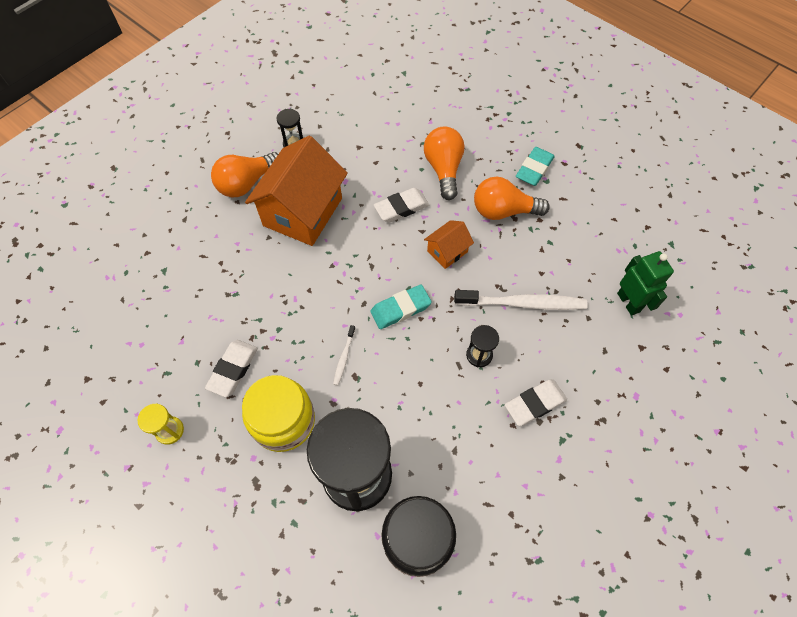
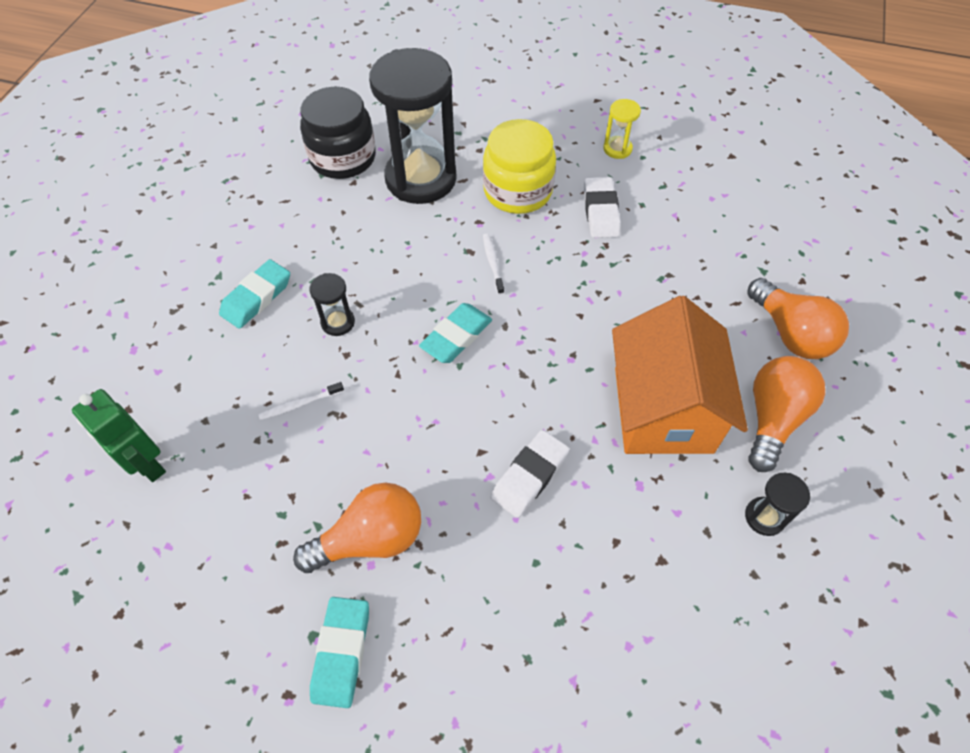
camera: 155 degrees right, 5 degrees down
(444, 169) = (499, 578): orange light bulb -> orange light bulb (790, 333)
(447, 251) = (430, 435): orange house -> none
(523, 303) = (300, 404): white toothbrush -> white toothbrush, size x0.46
(535, 403) = (257, 297): white eraser -> turquoise eraser

